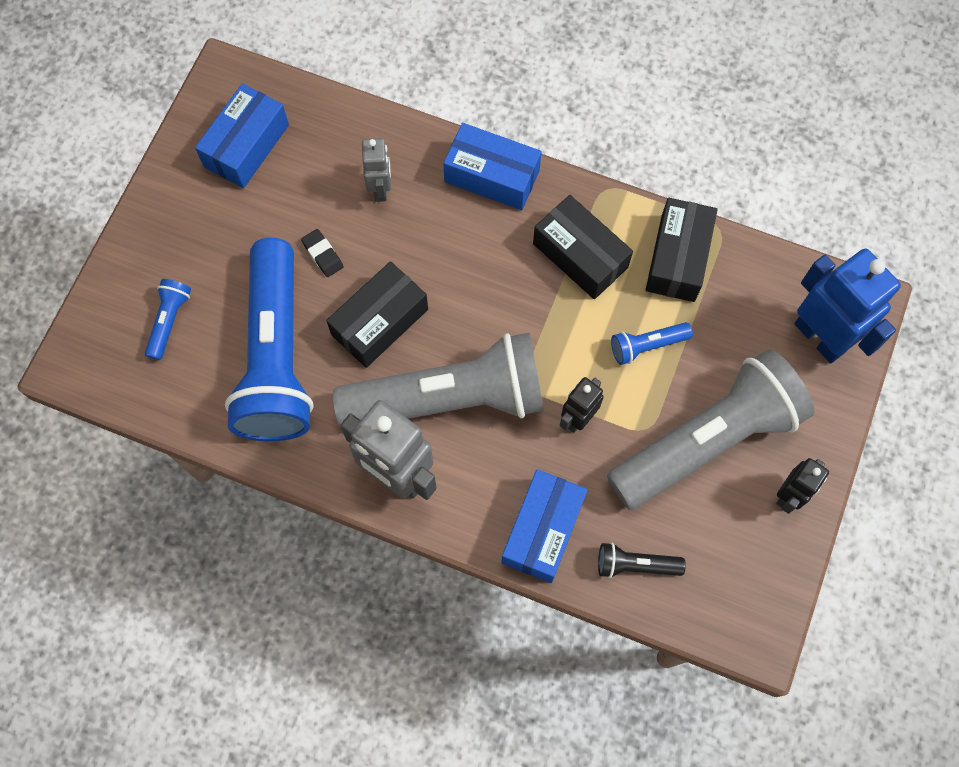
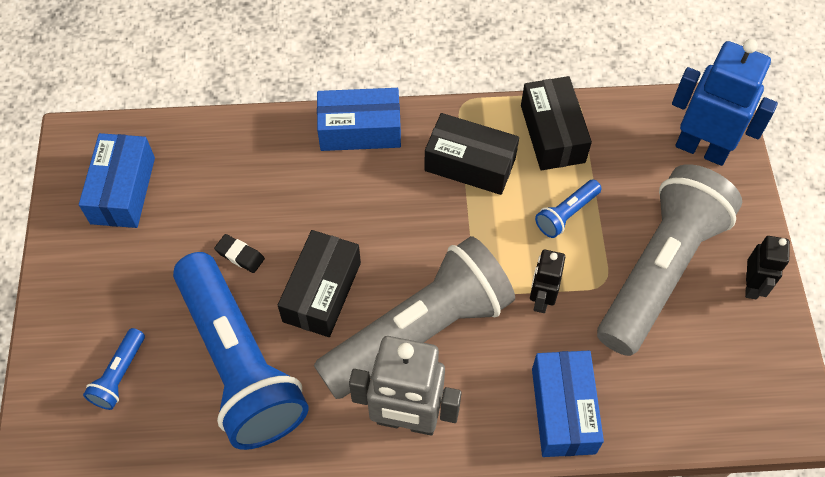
camera: 25 degrees left, 10 degrees down
(169, 321) = (119, 375): blue flashlight -> blue flashlight turned 150 degrees counterclockwise
(380, 189) = (266, 178): grey robot -> none
(635, 564) = (659, 403): black flashlight -> none

